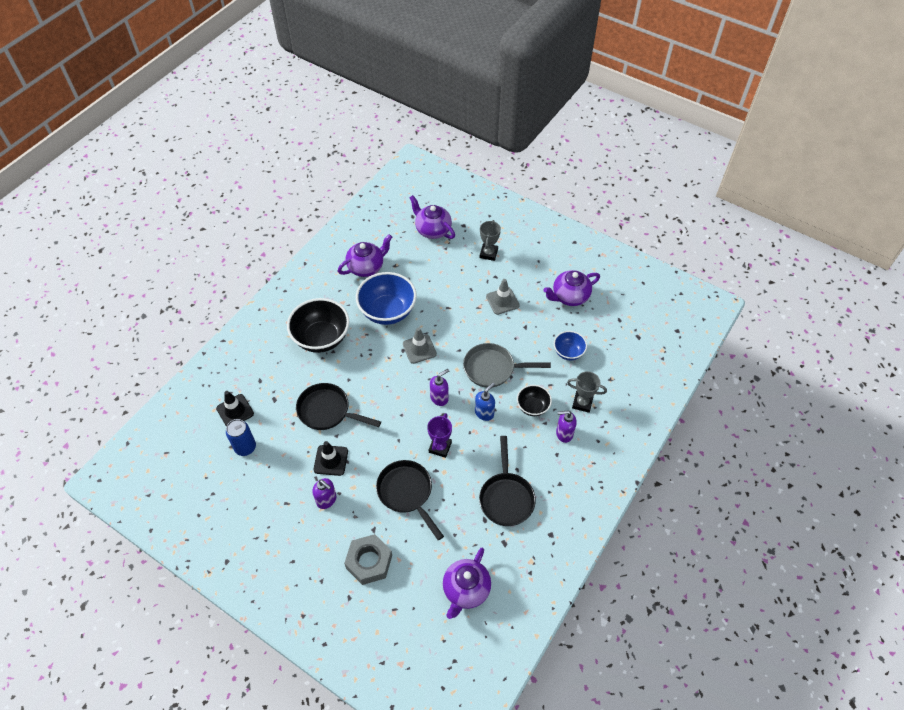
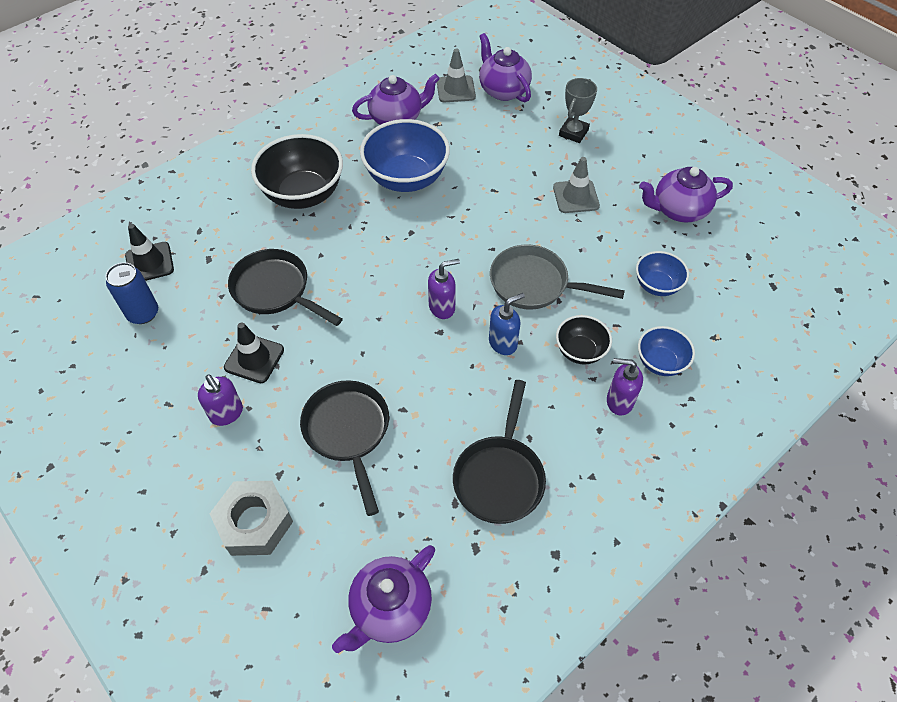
camera: 15 degrees right, 0 degrees up
(419, 349) = (435, 235): grey traffic cone -> grey traffic cone (455, 89)
(440, 447) = (420, 377): purple trophy -> none
(582, 403) = (660, 362): grey trophy -> blue bowl

